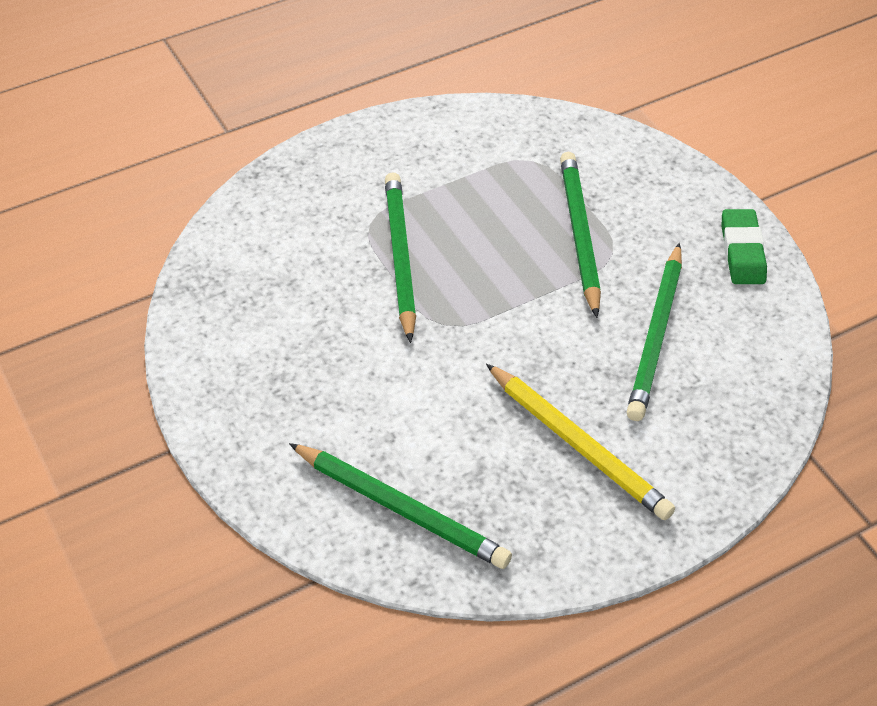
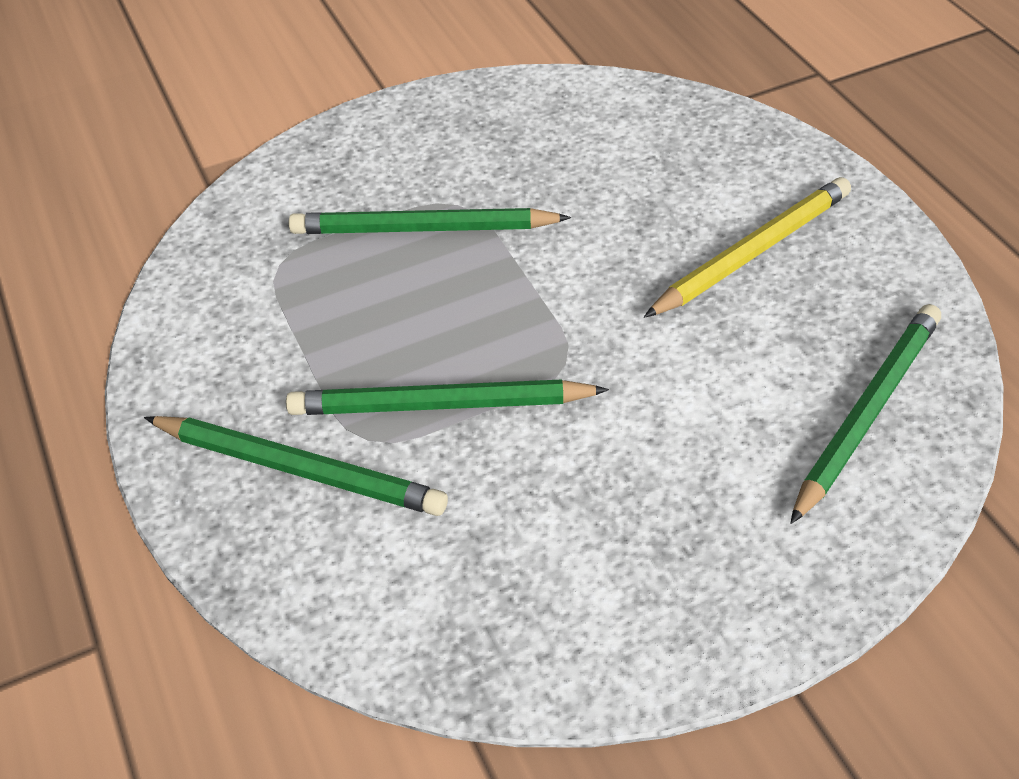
camera: 85 degrees left, 0 degrees up
(656, 336) = (591, 180): green pencil -> green pencil (299, 469)
(742, 252) = (469, 106): green eraser -> none

